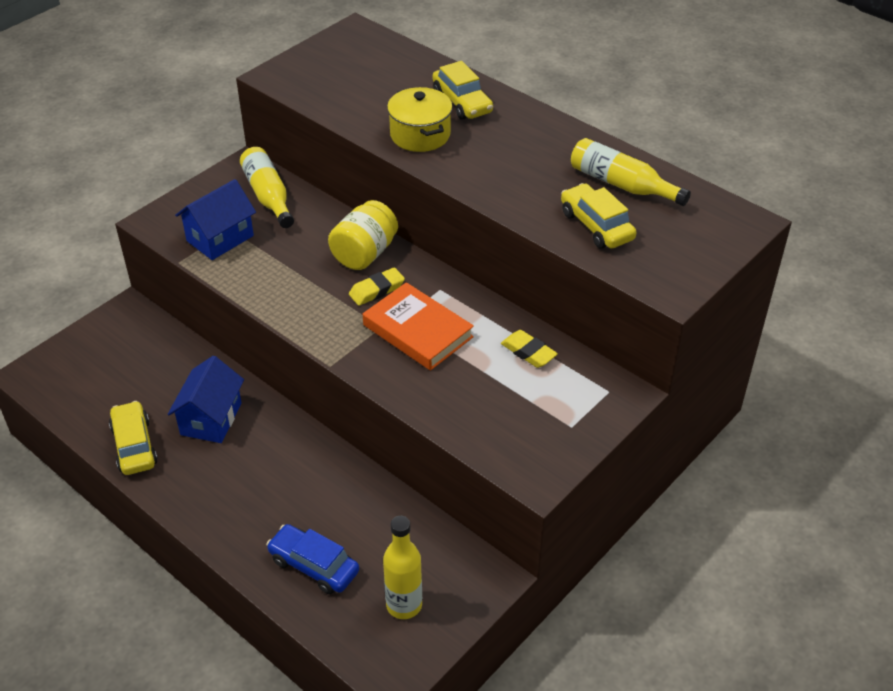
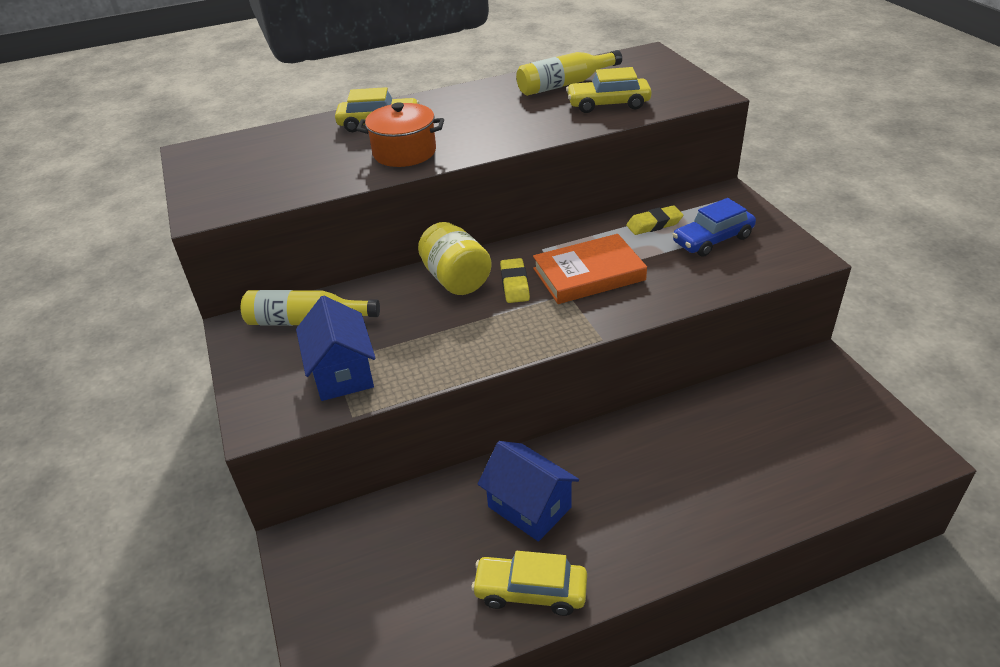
camera: 60 degrees left, 5 degrees down
(314, 566) = (773, 476): blue car -> blue car (712, 240)
(404, 605) = (840, 425): yellow bottle -> none
(420, 135) = (404, 152): yellow pot -> orange pot

